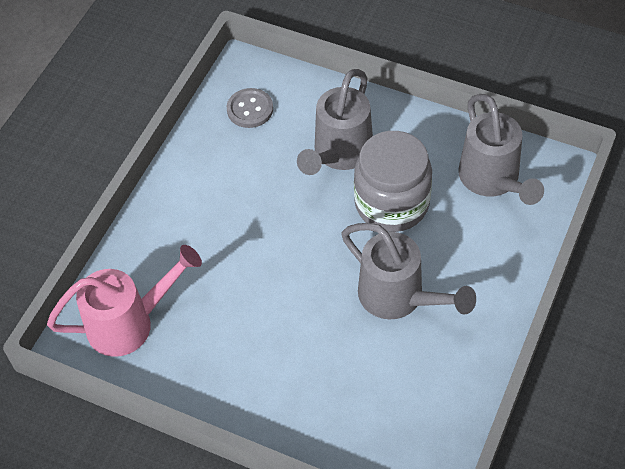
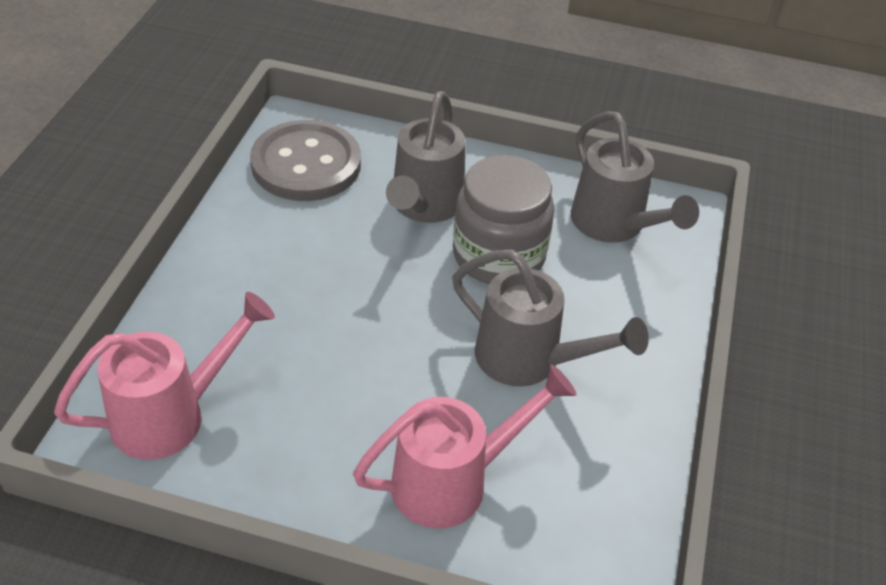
camera: 15 degrees left, 10 degrees down
(250, 109) = (306, 164): grey button -> grey button, size x1.90
(323, 391) = (452, 482): none -> pink watering can

